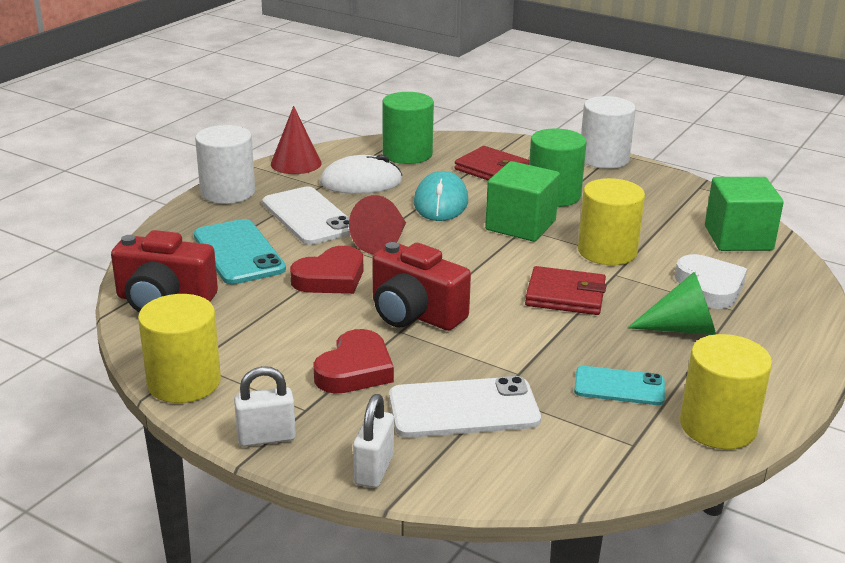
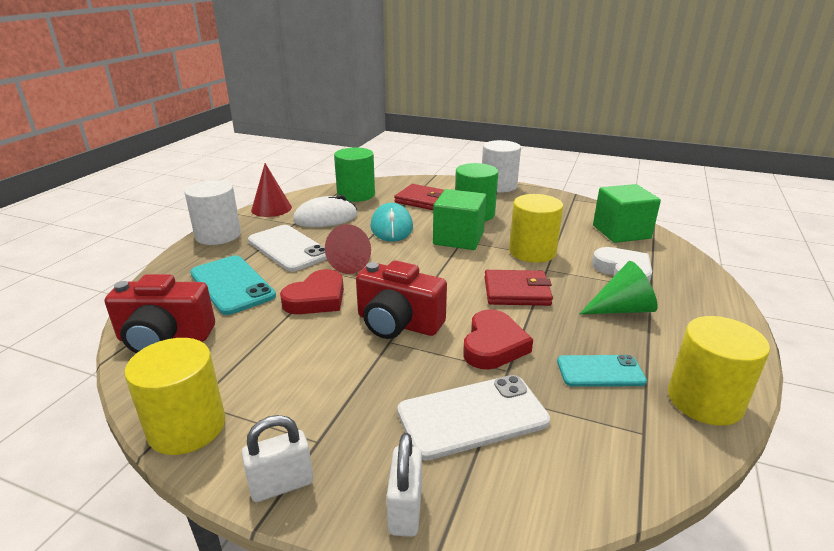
camera: 10 degrees left, 0 degrees up
(355, 370) = (358, 387): red heart -> red heart (493, 345)

